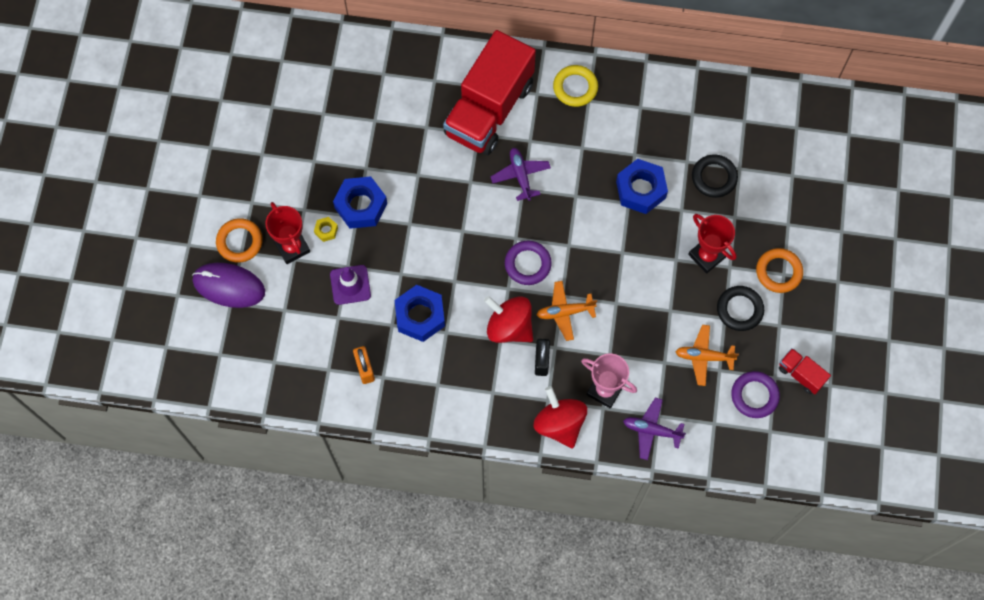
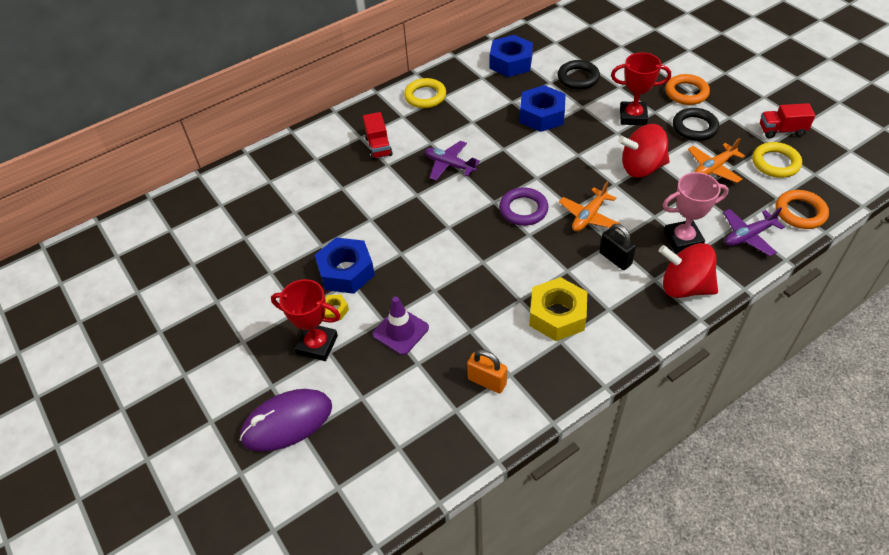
camera: 40 degrees left, 20 degrees down
(239, 242) = (261, 379): orange ring -> orange ring (800, 212)
(420, 316) = (485, 306): blue nut -> blue nut (511, 62)
(456, 365) = (557, 315): none -> yellow nut
(489, 109) = (378, 146): red truck -> red truck, size x0.41
(509, 326) = (562, 257): red spinning top -> red spinning top (641, 167)
(754, 396) = (775, 163): purple ring -> yellow ring

